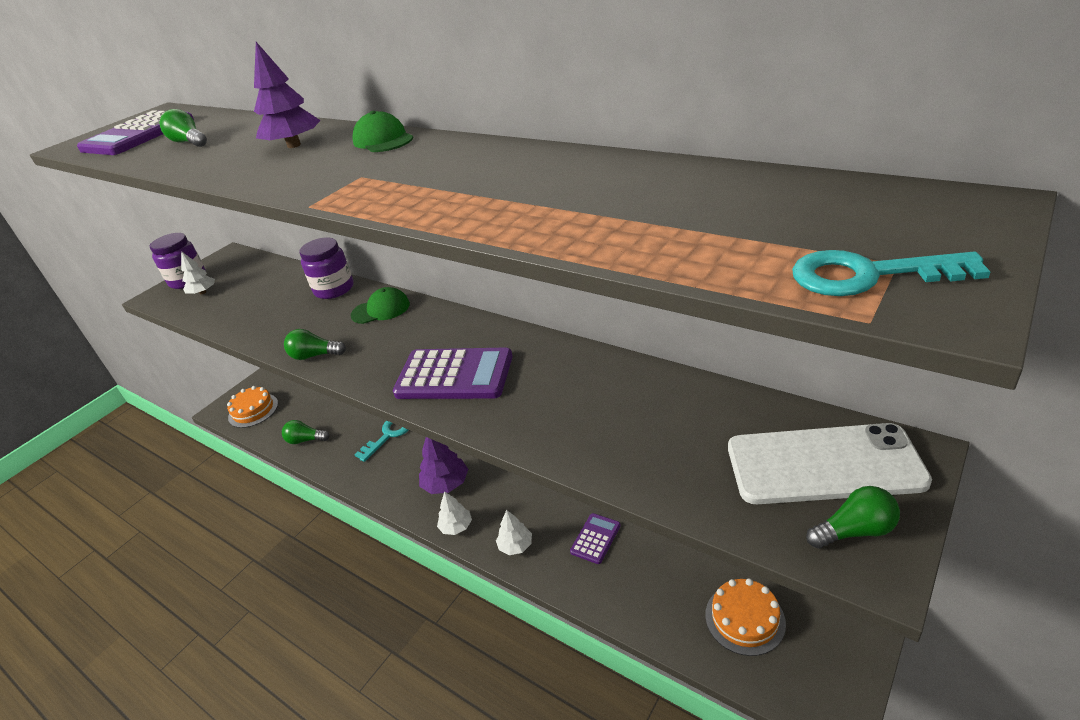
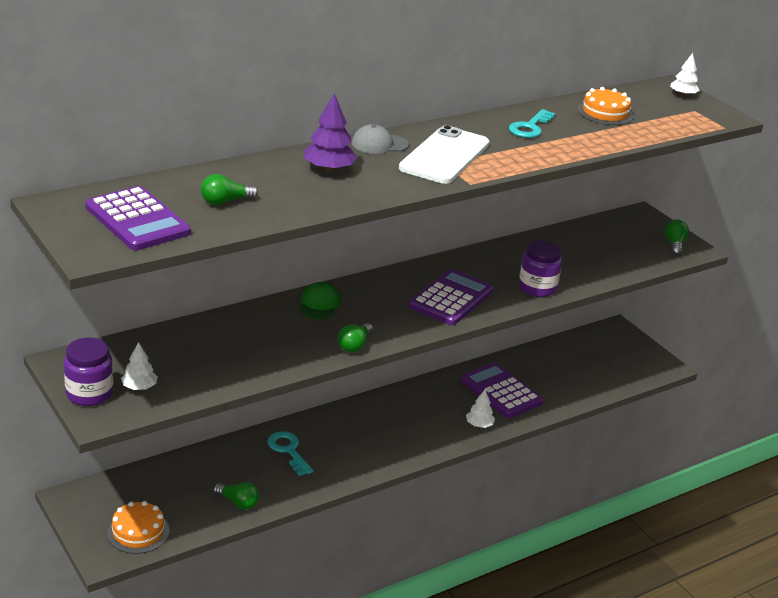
camera: 75 degrees left, 5 degrees down
(305, 440) = (238, 502): green light bulb -> green light bulb turned 90 degrees counterclockwise
(334, 289) = (248, 317): purple jar -> purple jar (537, 288)
(383, 140) = (379, 144): green cap -> grey cap
(446, 484) = (386, 437): purple tree -> none
(456, 526) = (437, 445): white tree -> white tree (683, 95)
(595, 538) = (501, 391): purple calculator -> purple calculator, size x1.88
(745, 618) = (599, 366): orange cake -> orange cake (605, 113)
(823, 464) = (632, 233): white phone -> white phone (444, 156)
(868, 275) = (698, 116): turquoise key -> turquoise key (530, 127)

